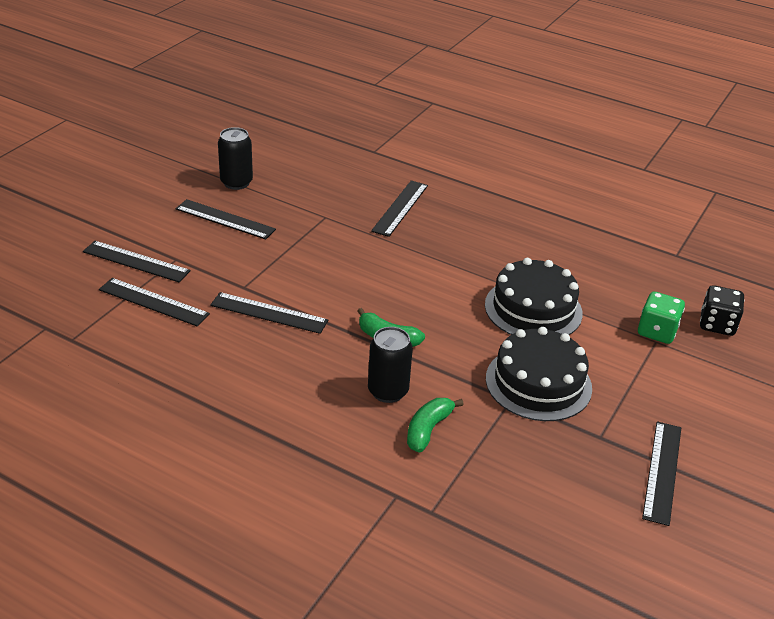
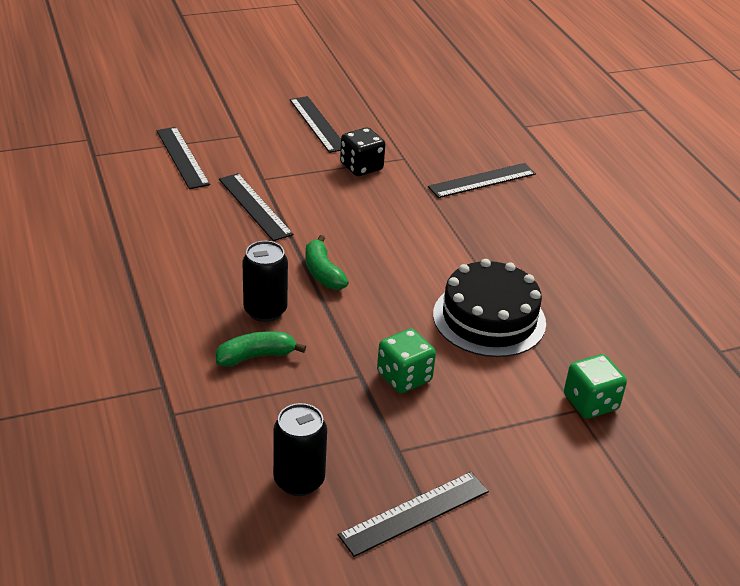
camera: 40 degrees right, 0 degrees up
(136, 261) = (209, 124): black ruler -> none
(236, 182) = (365, 101): black can -> black can (299, 480)
(538, 383) = (404, 377): black cake -> green dice
(717, 324) = (670, 432): black dice -> black dice (361, 167)

